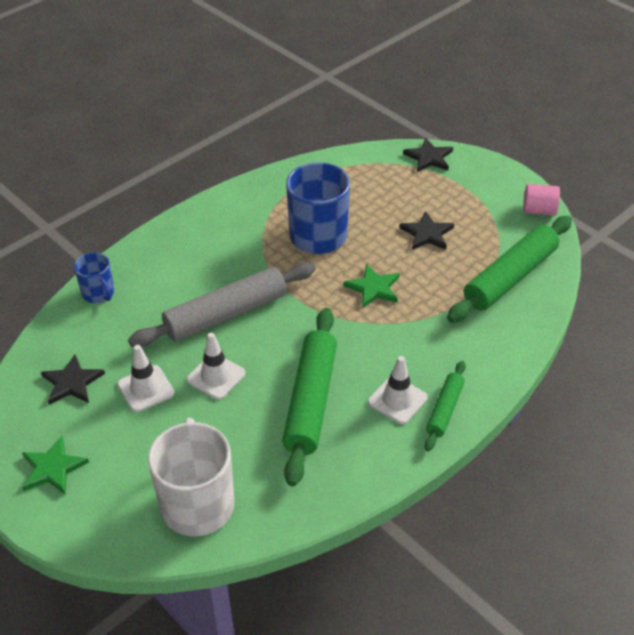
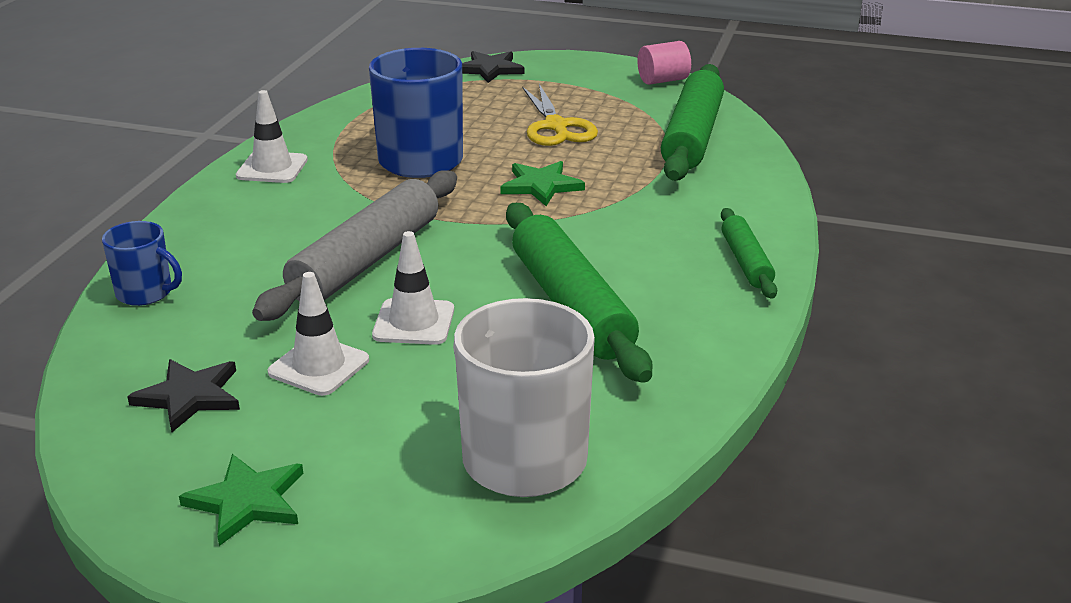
camera: 30 degrees left, 15 degrees down
(397, 400) = (680, 271): white traffic cone -> white traffic cone (272, 168)
(427, 234) = (556, 127): black star -> yellow scissors

